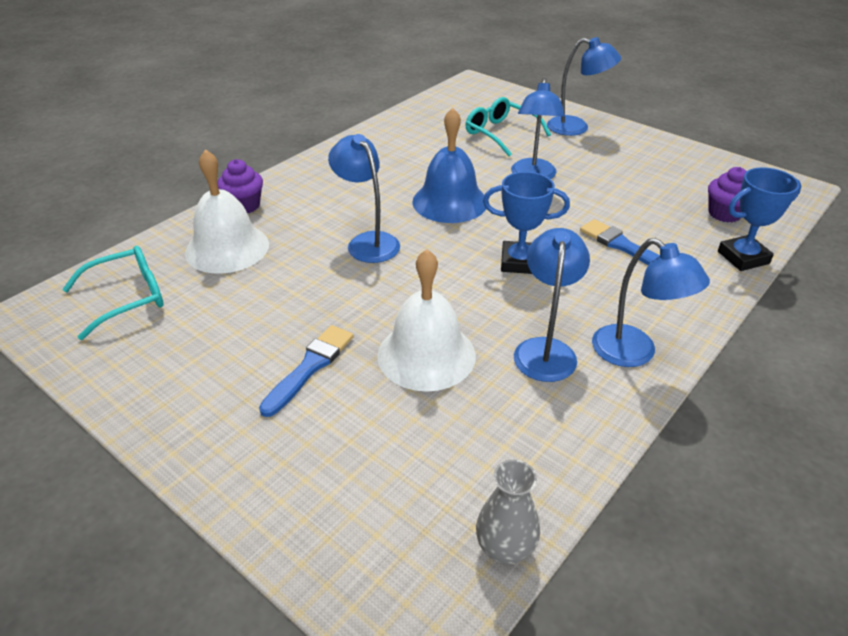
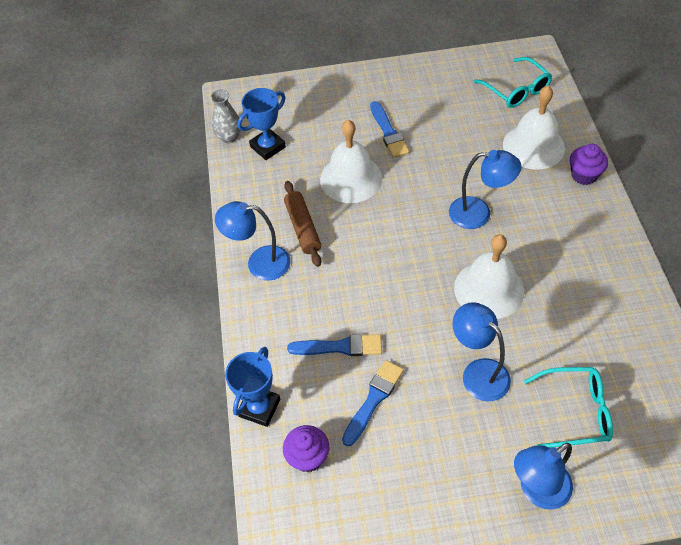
camera: 135 degrees right, 15 degrees up
(128, 298) = (516, 90): turquoise glasses -> turquoise glasses turned 45 degrees counterclockwise
(450, 202) = (489, 289): blue bell -> white bell
(519, 262) = (382, 275): blue trophy -> blue trophy (267, 147)
(545, 349) = (303, 228): blue lamp -> brown rolling pin
(633, 208) = (373, 399): none -> blue brush

